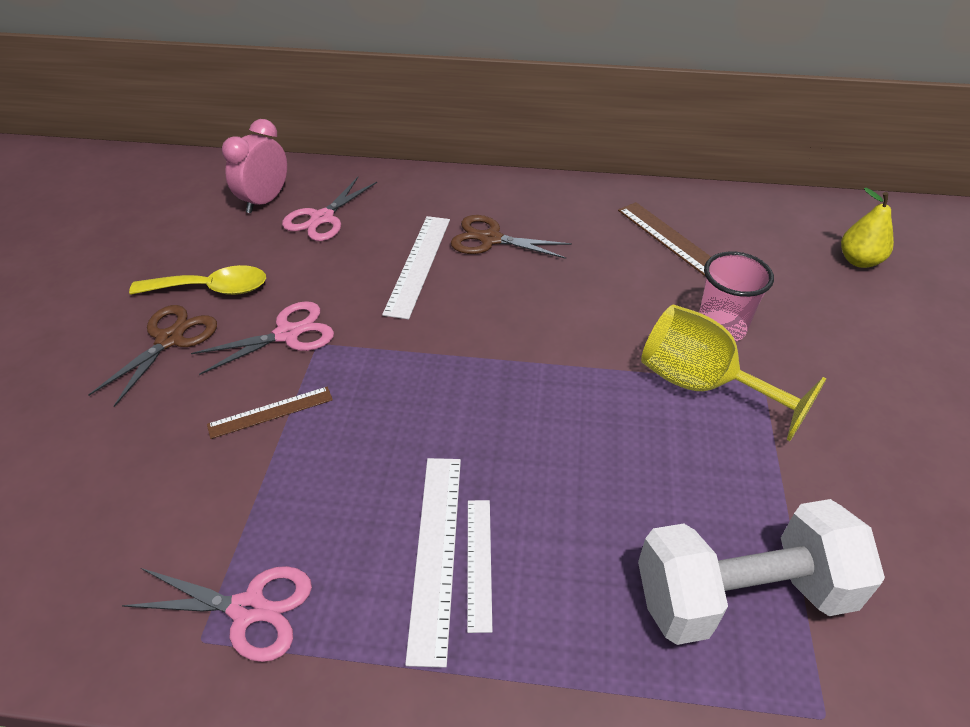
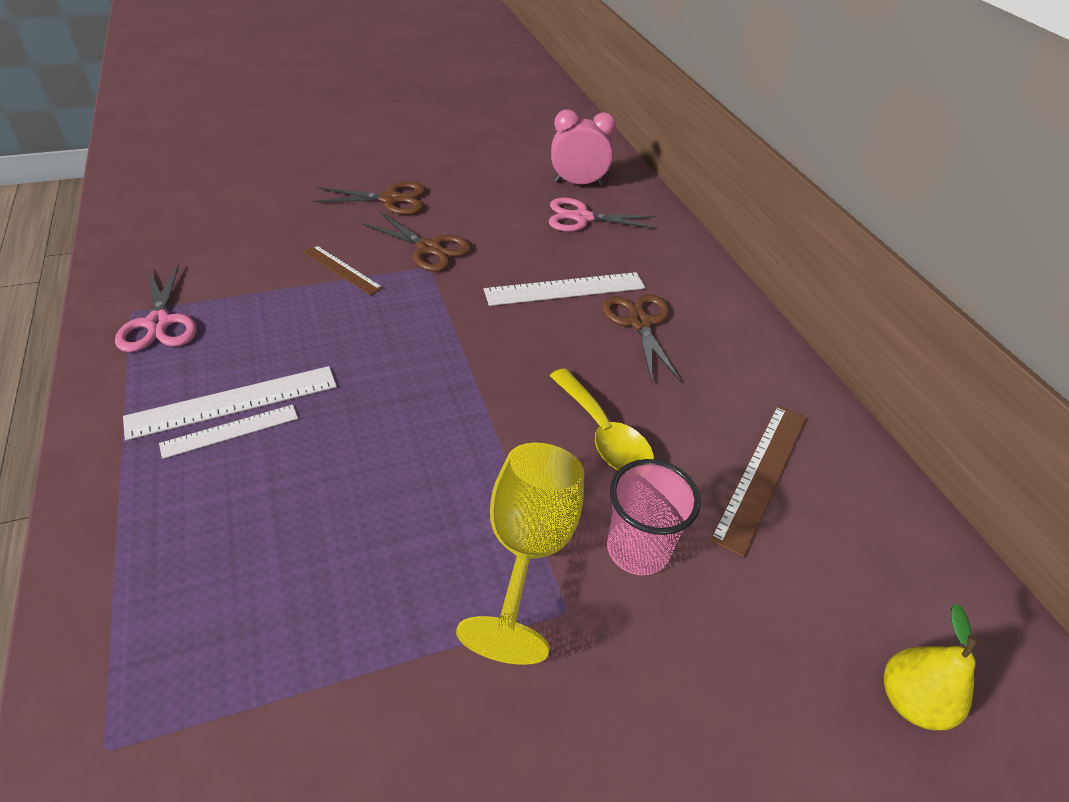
camera: 60 degrees right, 0 degrees up
(211, 289) = (455, 197): yellow spoon -> yellow spoon (603, 434)
(288, 334) = (429, 249): pink scissors -> brown scissors
(742, 595) = (241, 643): white dumbbell -> none

